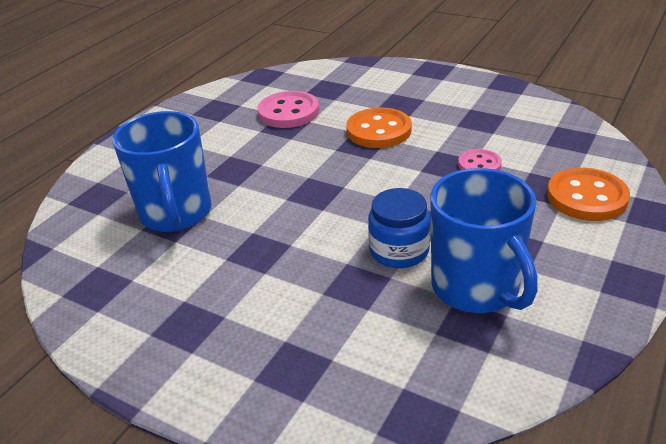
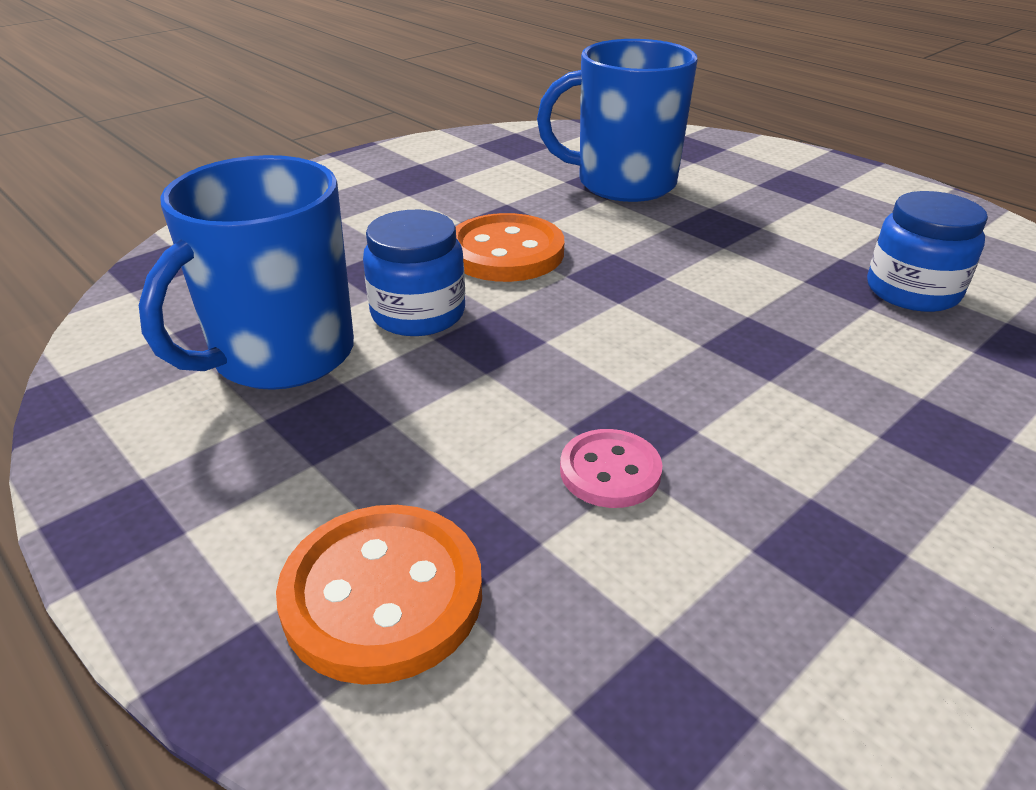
camera: 105 degrees right, 0 degrees up
(288, 112) = (912, 291): pink button -> blue jar
(379, 130) = (809, 375): orange button -> orange button (506, 252)
(477, 288) = (280, 356): blue mug -> blue mug turned 45 degrees counterclockwise

